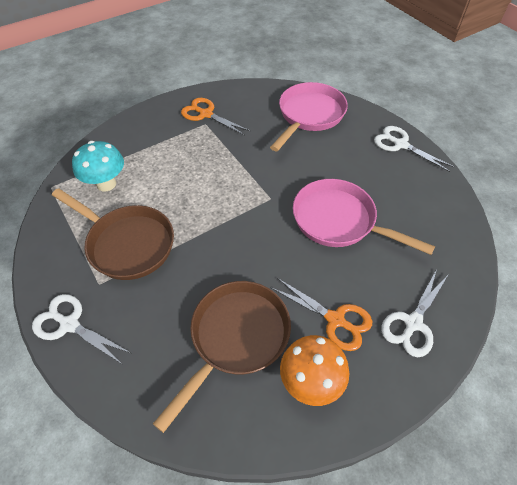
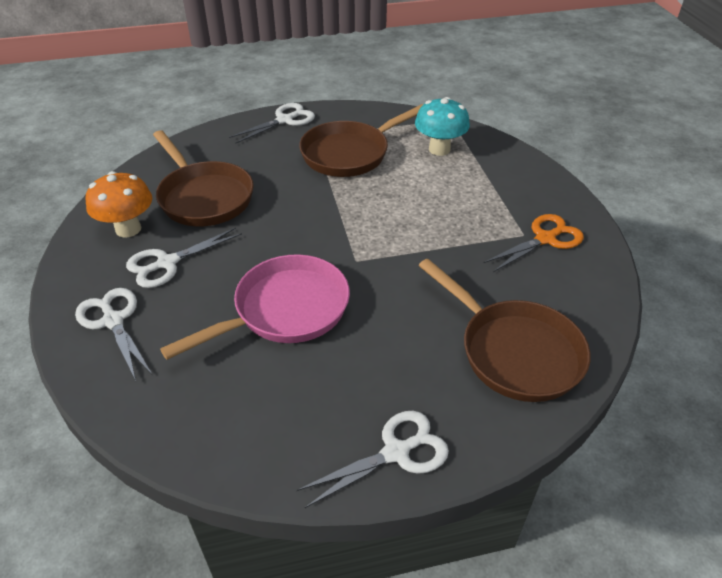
camera: 110 degrees right, 10 degrees down
(309, 115) = (514, 351): pink pan -> brown pan
(335, 320) = (167, 263): orange scissors -> white scissors

